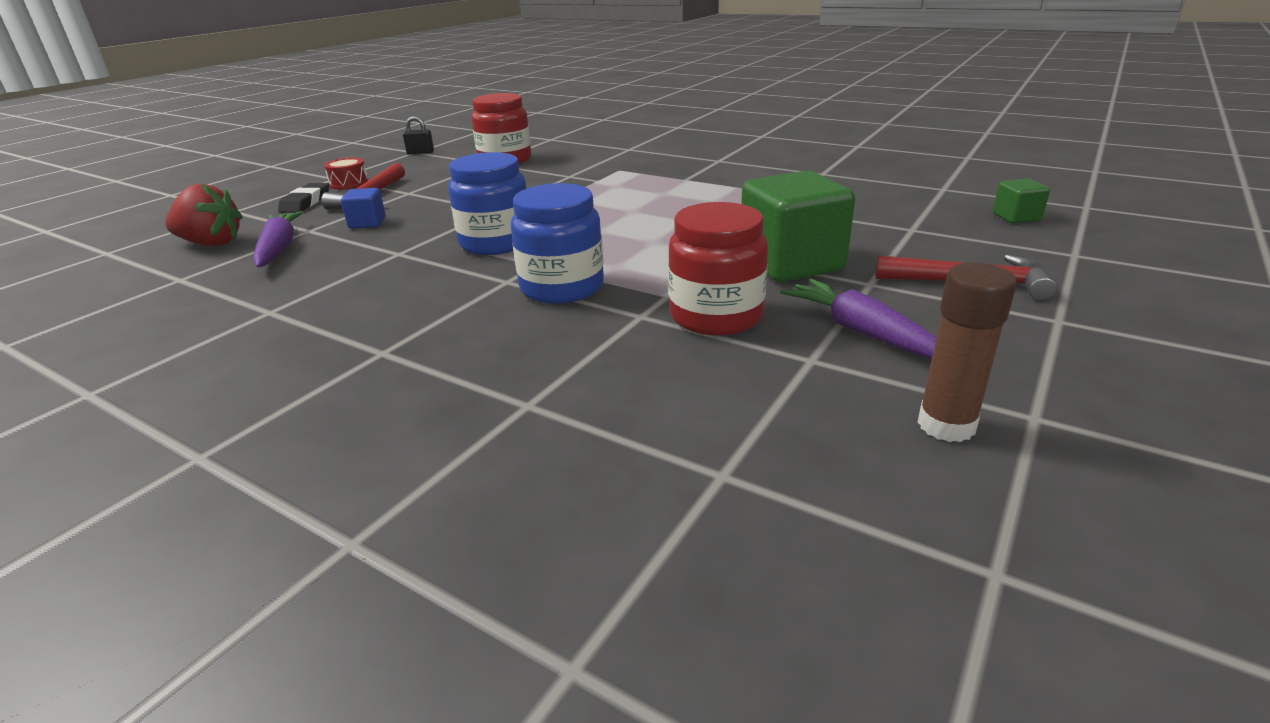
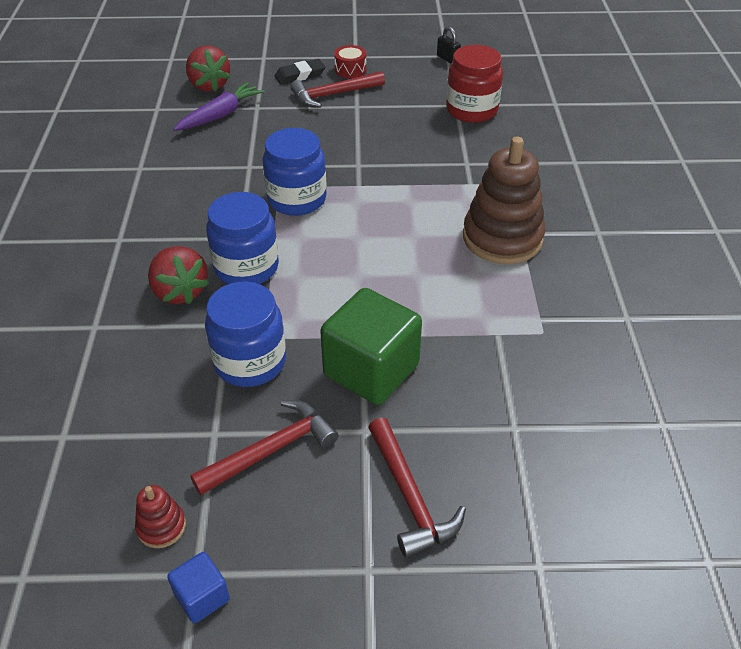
camera: 55 degrees right, 15 degrees up
(367, 223) = (286, 123): blue cube -> blue cube (202, 597)
(545, 332) = (180, 291): none -> red strawberry
(682, 185) = (502, 238): none -> brown stacking toy
(716, 316) = (250, 362): red jar -> blue jar
(863, 332) = (271, 450): purple carrot -> red hammer
(946, 425) = (161, 526): brown glue stick -> red stacking toy
(1016, 217) = (616, 502): green cube -> none

